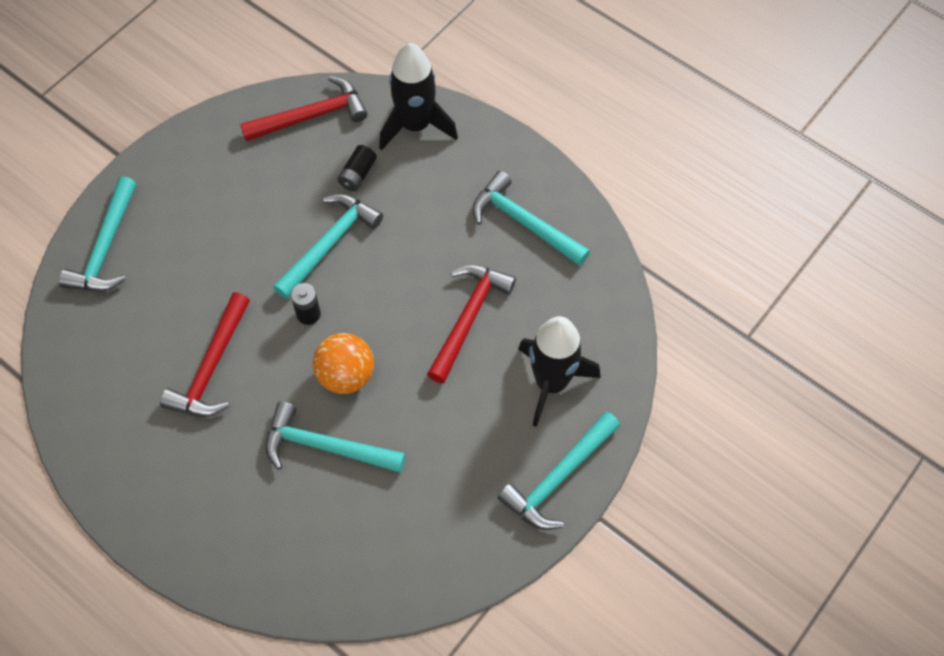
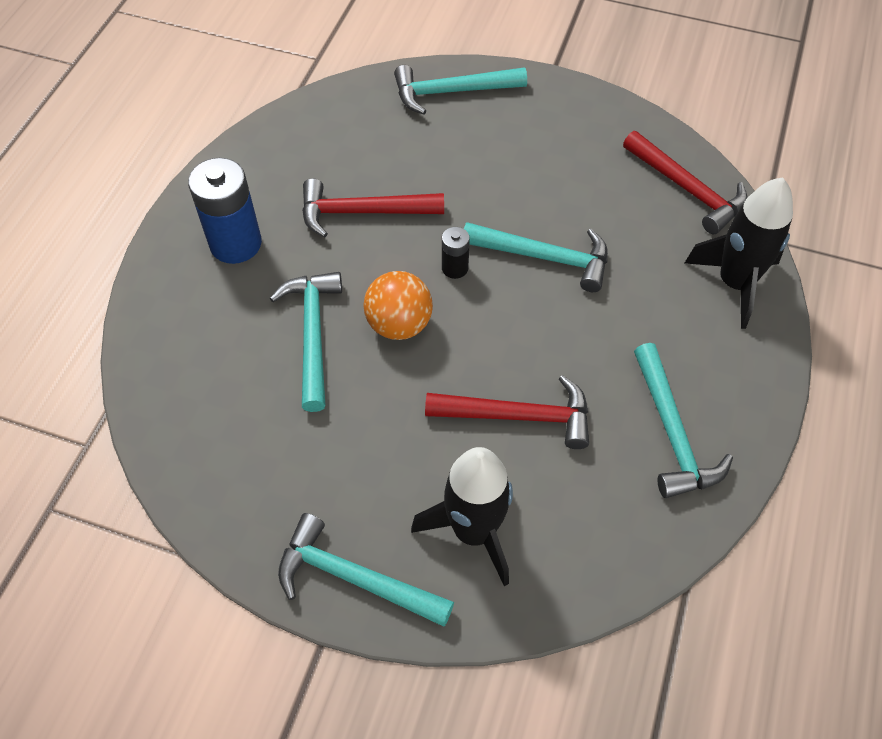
camera: 70 degrees right, 5 degrees down
(194, 486) = (235, 243): none -> blue battery
(358, 174) = (641, 253): black battery -> none
(524, 222) = (672, 433): turquoise hammer -> turquoise hammer turned 150 degrees clockwise

